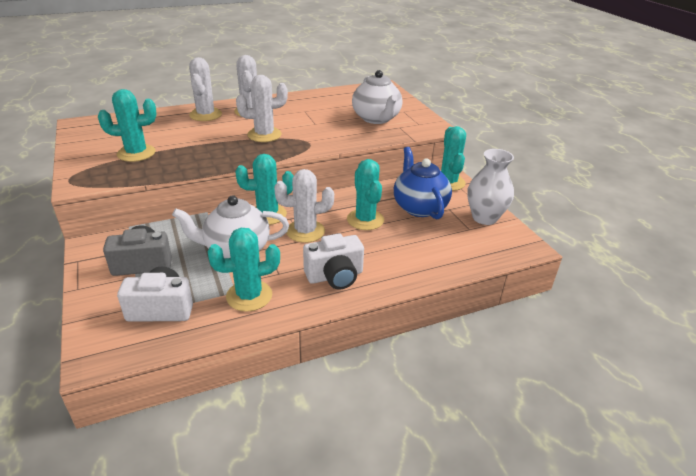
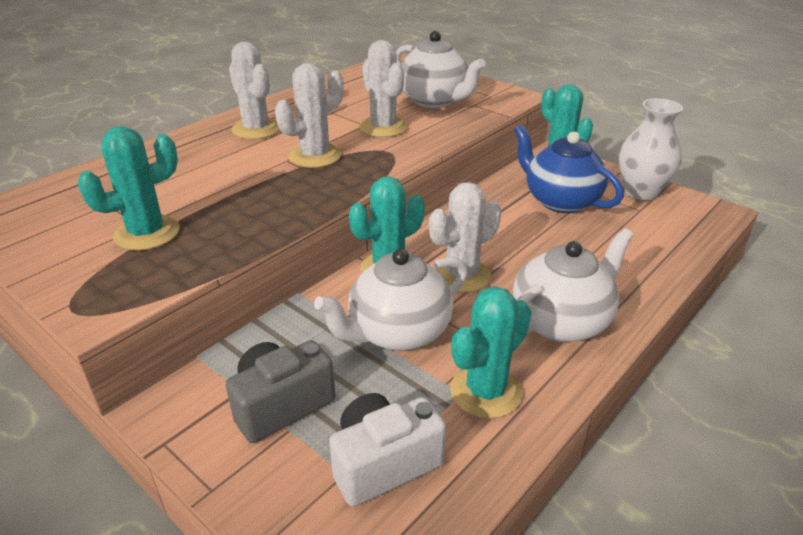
camera: 25 degrees left, 0 degrees up
(205, 115) = (194, 149): white cactus -> white cactus (383, 127)
(335, 276) = (561, 321): white camera -> white teapot
(365, 220) = (517, 236): turquoise cactus -> none

